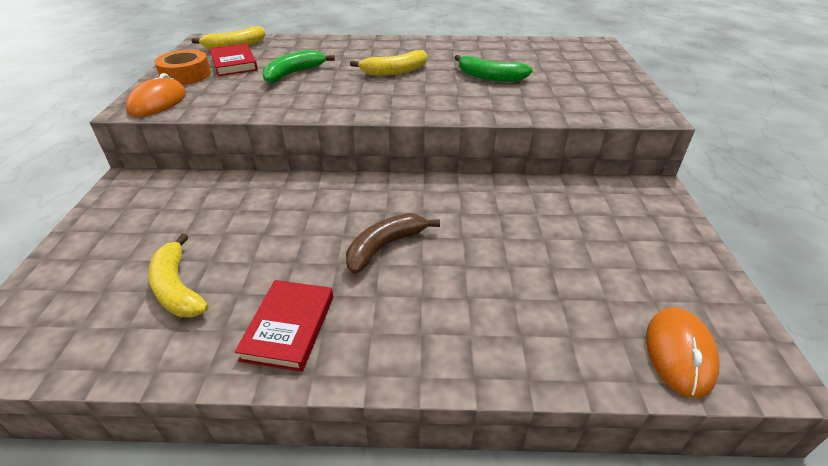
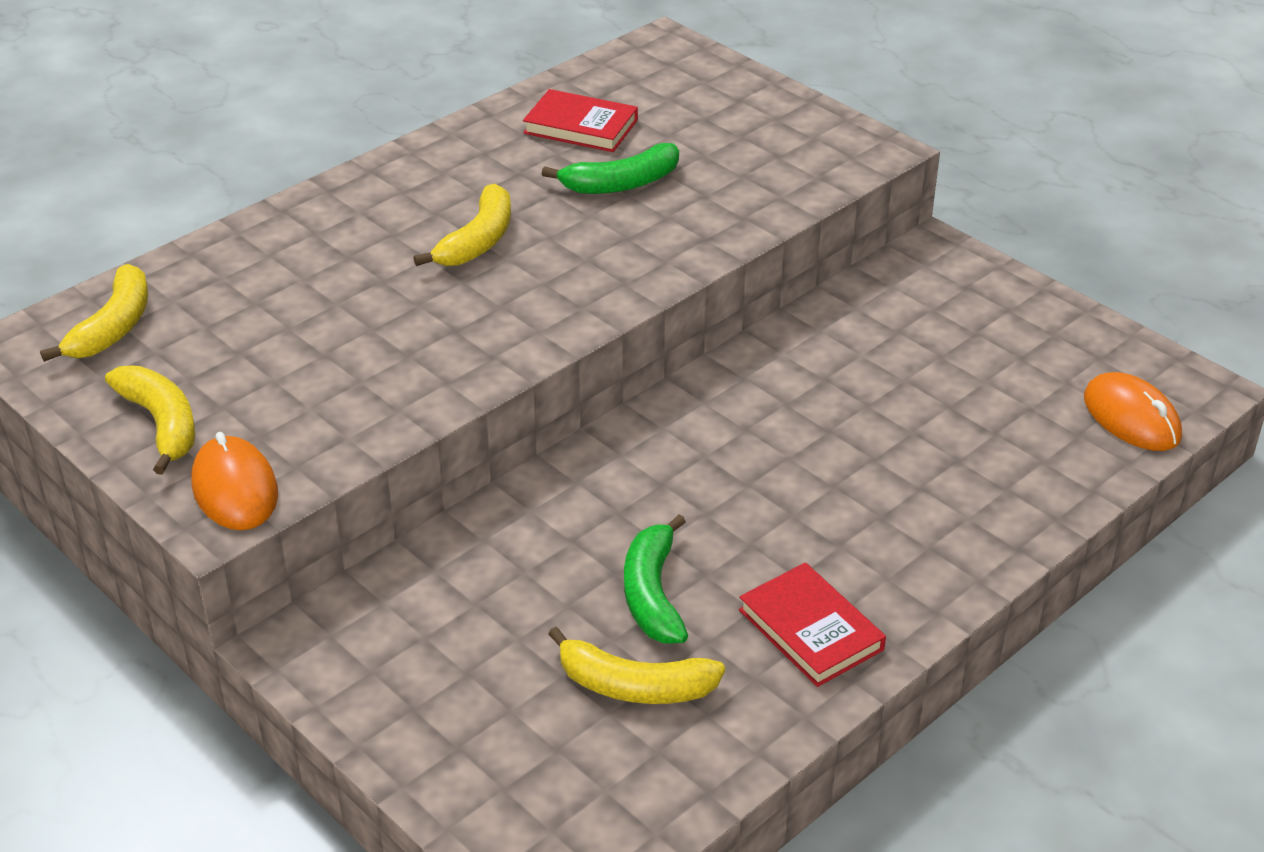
camera: 45 degrees left, 0 degrees up
(186, 75) = (161, 424): orange tape -> yellow banana
(234, 63) = (193, 359): red book -> red book (581, 126)
(294, 73) = (335, 324): green banana -> green banana (653, 594)
(385, 247) = (770, 494): brown banana -> none

